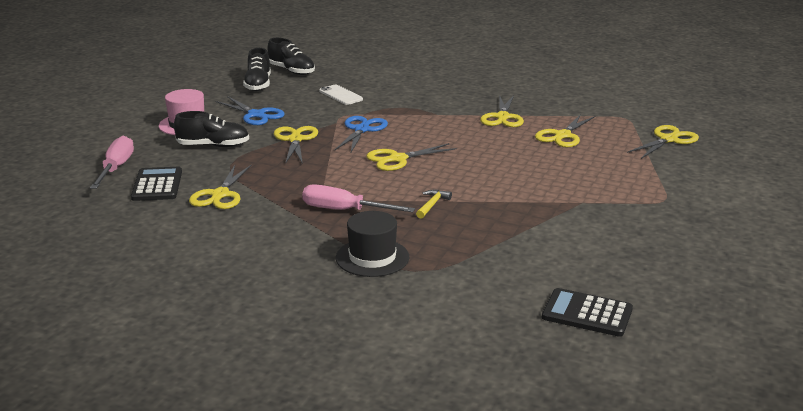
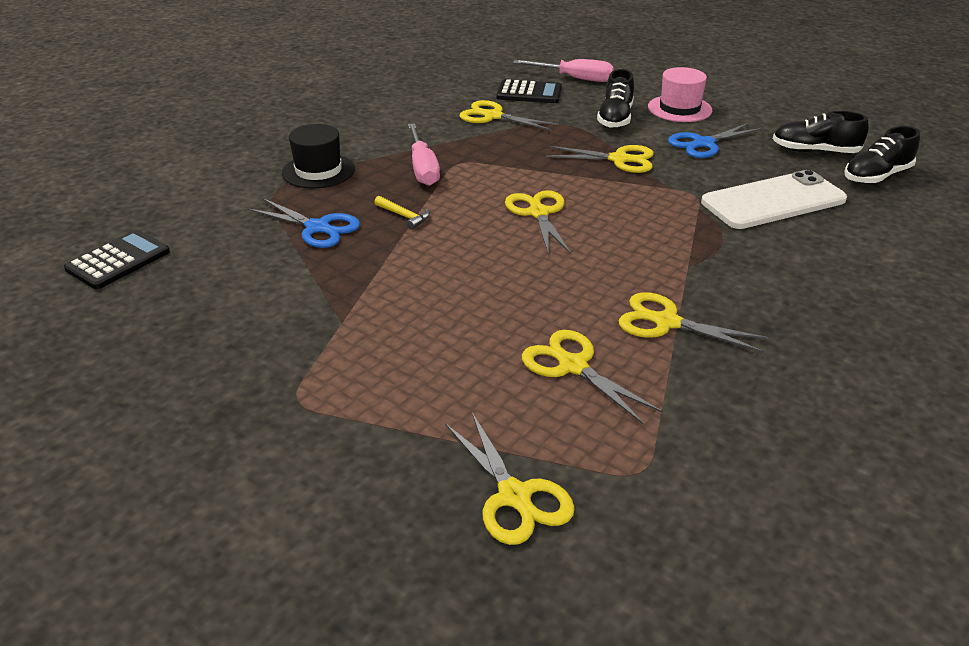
camera: 105 degrees right, 10 degrees up
(340, 95) = (773, 201): white phone -> white phone, size x1.92
(344, 210) = (423, 168): pink screwdriver -> pink screwdriver turned 135 degrees clockwise
(362, 130) = (641, 201): blue scissors -> blue scissors (317, 228)

